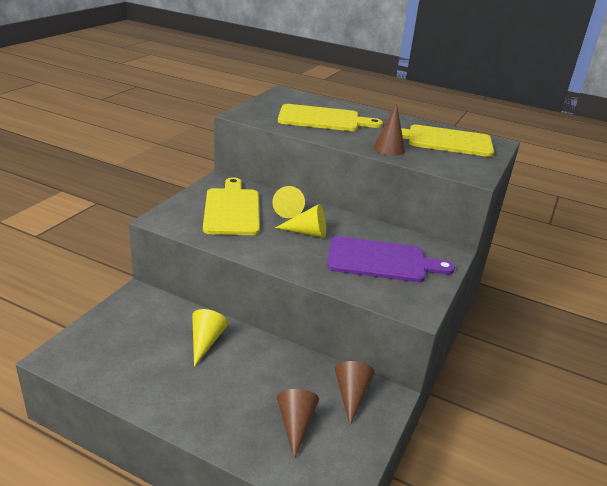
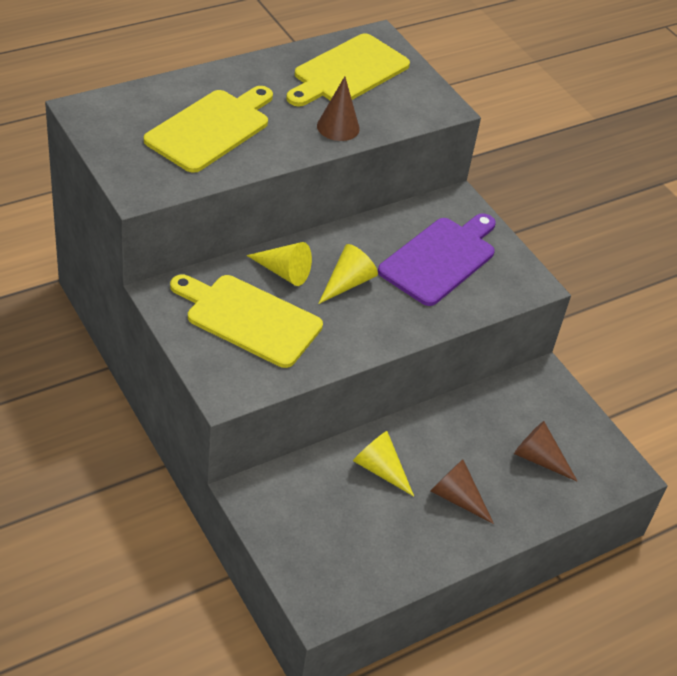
camera: 60 degrees left, 15 degrees up
(351, 395) = (527, 400): brown cone -> brown cone (457, 497)

